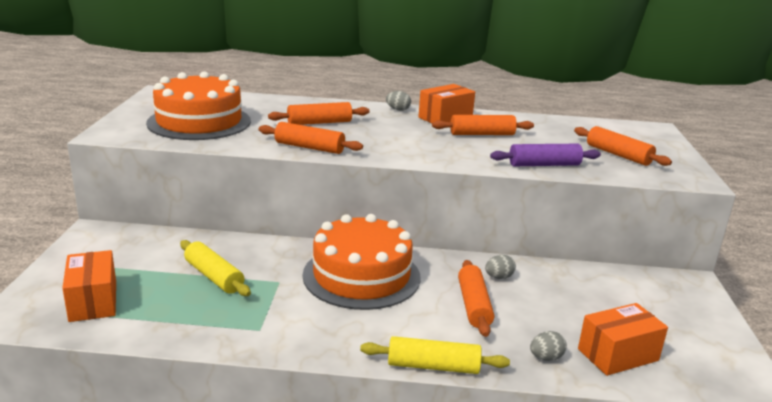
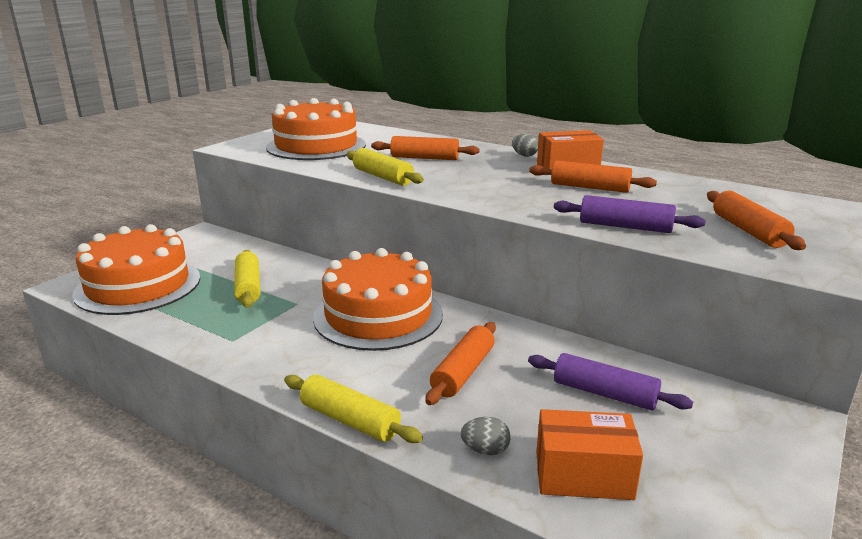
camera: 30 degrees right, 0 degrees up
(93, 301) = (138, 285): orange box -> orange cake
(309, 147) = (383, 177): orange rolling pin -> yellow rolling pin
(499, 277) = (525, 350): grey egg -> none
(578, 295) = (604, 393): none -> purple rolling pin

